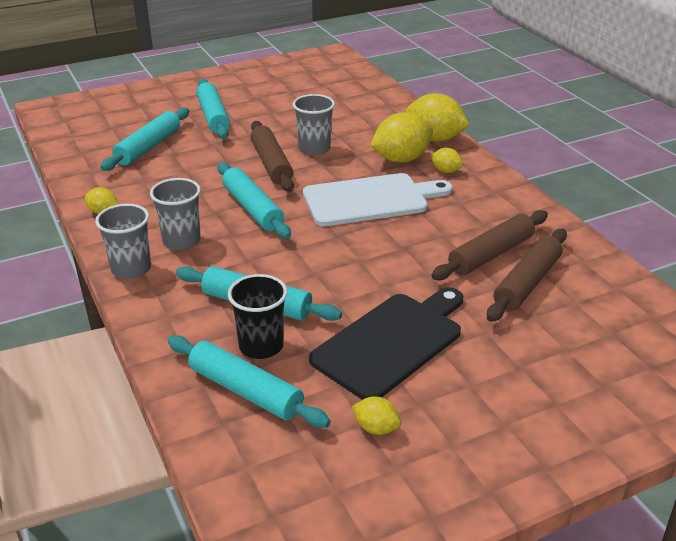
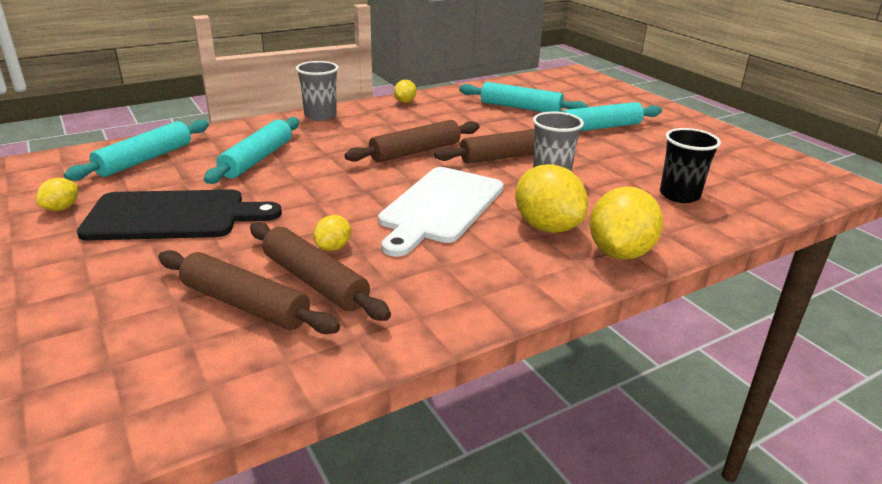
camera: 85 degrees right, 5 degrees down
(181, 241) = (360, 128): grey cup -> none
(253, 208) = (415, 151): turquoise rolling pin -> brown rolling pin
(261, 346) = (198, 163): black cup -> black cup (679, 195)
(370, 200) = (439, 207): white cutting board -> white cutting board turned 45 degrees clockwise
(391, 342) = (172, 216): black cutting board -> black cutting board turned 45 degrees counterclockwise
(446, 171) = (525, 258): yellow lemon -> yellow lemon (333, 247)

